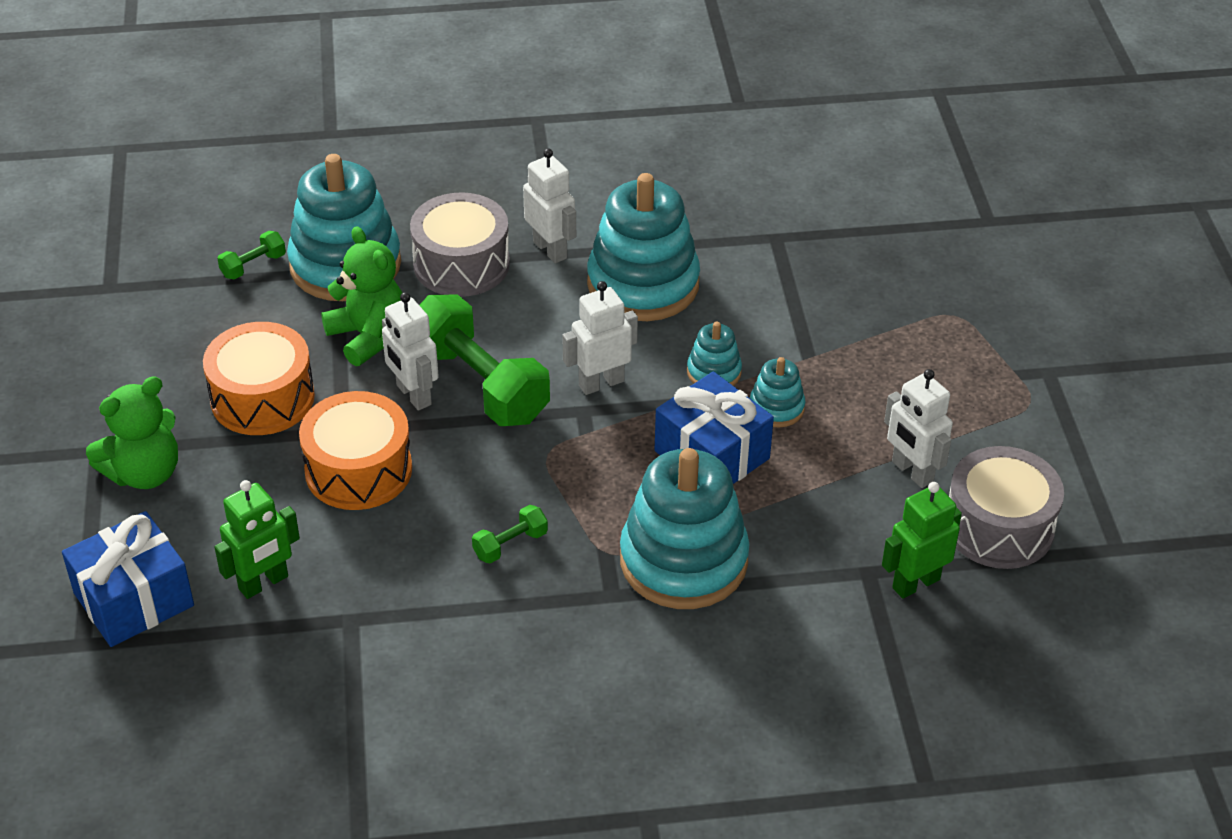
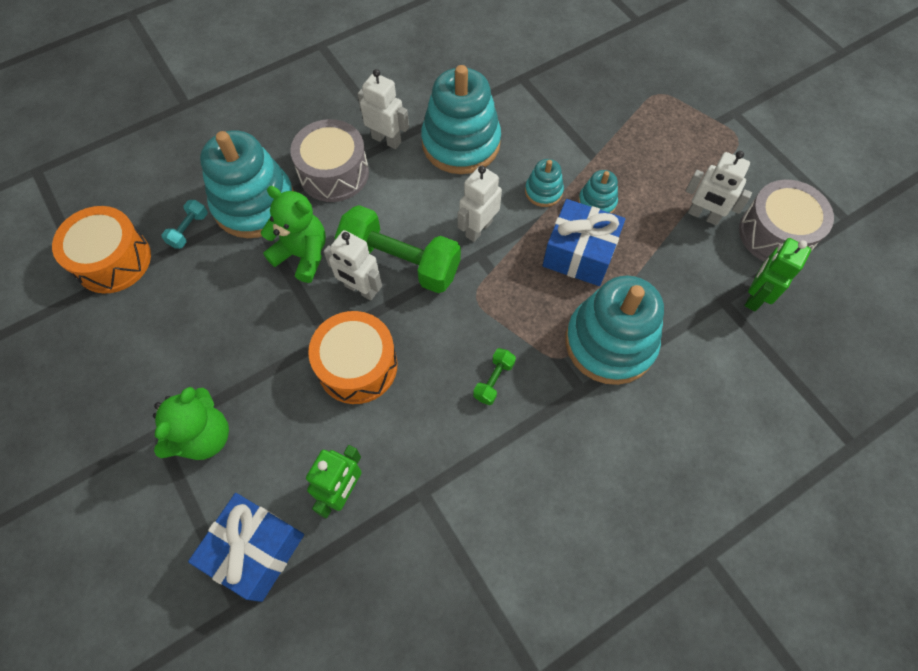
camera: 25 degrees left, 20 degrees up
(253, 265) = (189, 230): green dumbbell -> turquoise dumbbell
(262, 398) = (256, 335): orange drum -> orange drum (113, 260)

